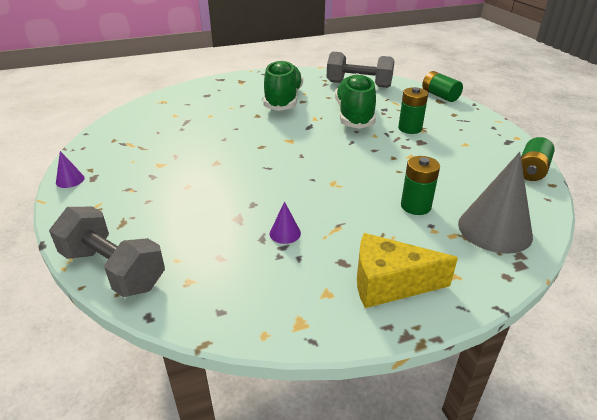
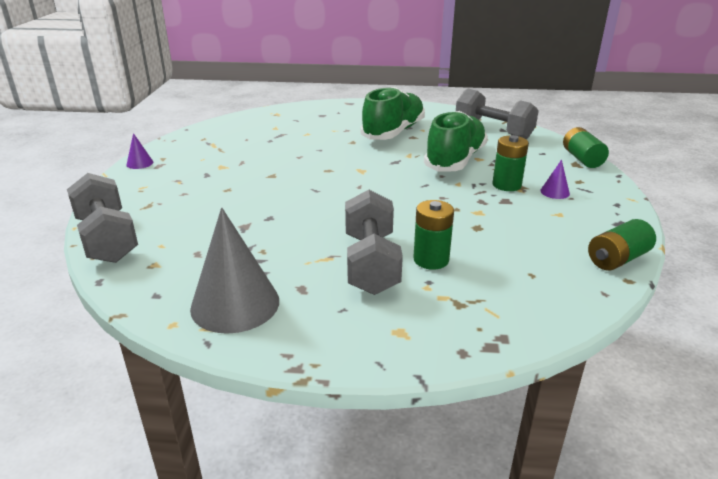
camera: 25 degrees right, 5 degrees down
(285, 233) = (273, 249): purple cone -> purple cone (555, 192)
(375, 222) = (371, 263): none -> grey dumbbell
(389, 284) = (327, 320): yellow cheese -> none
(494, 229) = (499, 305): grey cone -> grey cone (235, 304)

